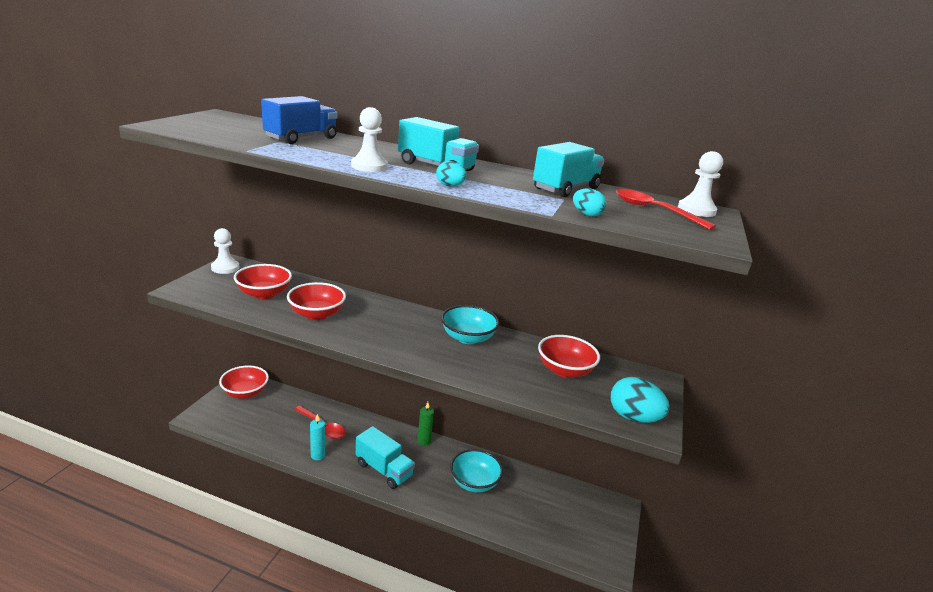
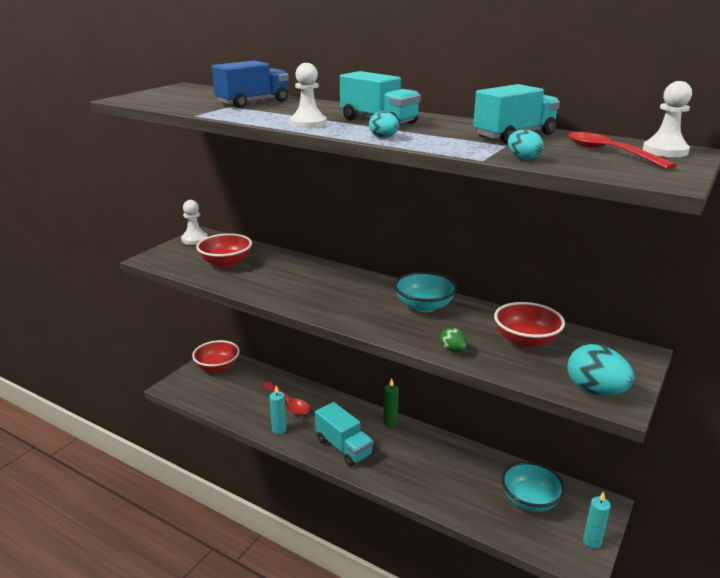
camera: 15 degrees right, 0 degrees up
(317, 314) = (273, 281): red bowl -> none
(474, 482) = (438, 466): turquoise bowl -> turquoise bowl (530, 500)
(503, 382) = (452, 350): none -> green egg
(615, 542) = (592, 541): none -> turquoise candle

